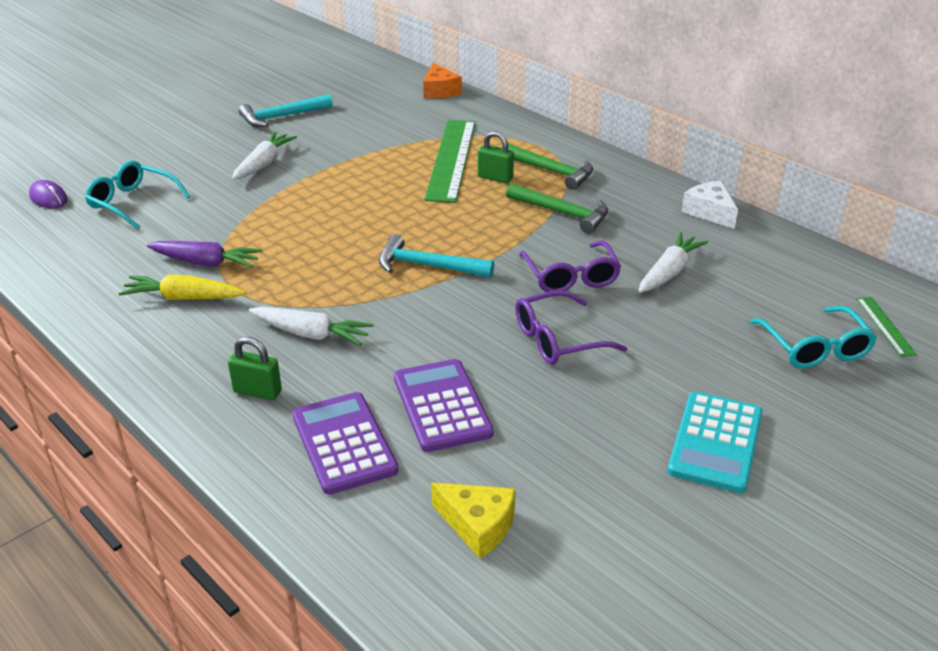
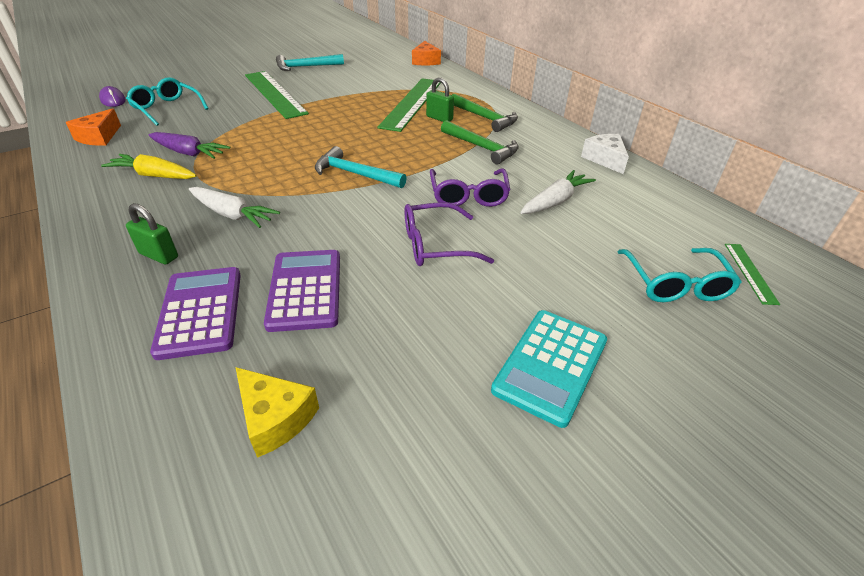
camera: 10 degrees right, 5 degrees up
(72, 254) = (99, 137): none -> orange cheese
(264, 164) = (275, 93): white carrot -> green ruler

